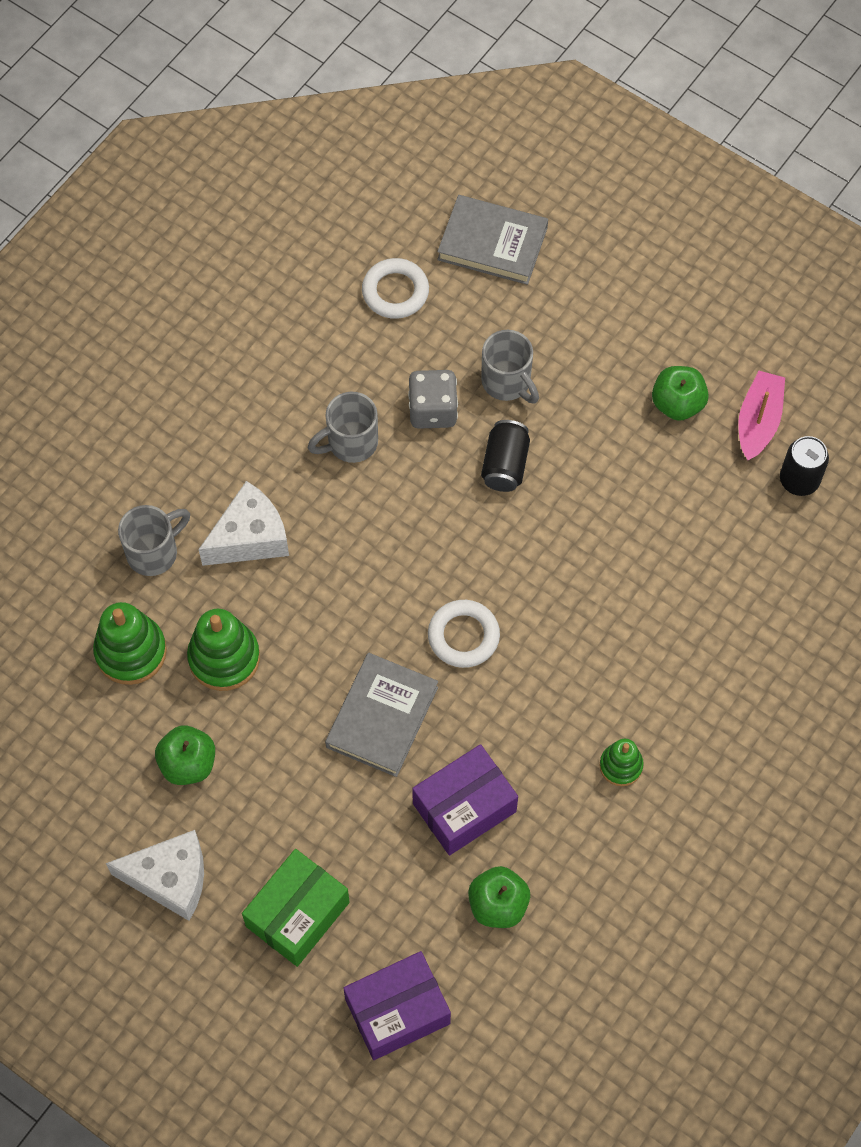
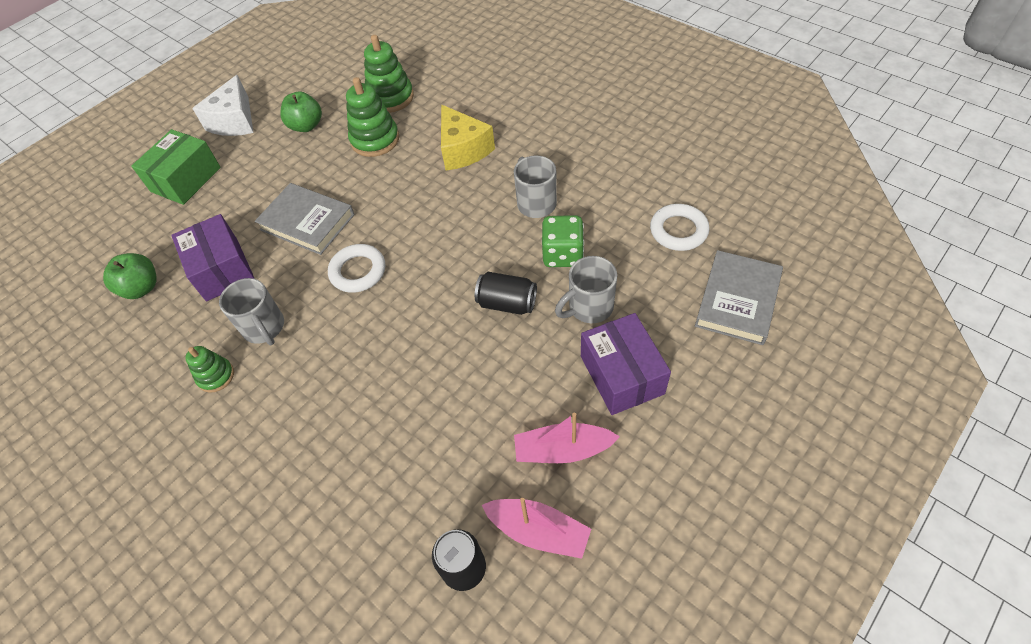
camera: 100 degrees right, 10 degrees down
(154, 552) = (459, 104): grey mug -> grey mug (264, 328)
(250, 537) = (463, 150): white cheese -> yellow cheese
(297, 914) = (186, 179): green box -> green box turned 75 degrees clockwise
(397, 1011) = (97, 230): purple box -> purple box (621, 374)
(433, 410) = (563, 254): grey dice -> green dice
(677, 404) = (562, 450): green apple -> pink boat

